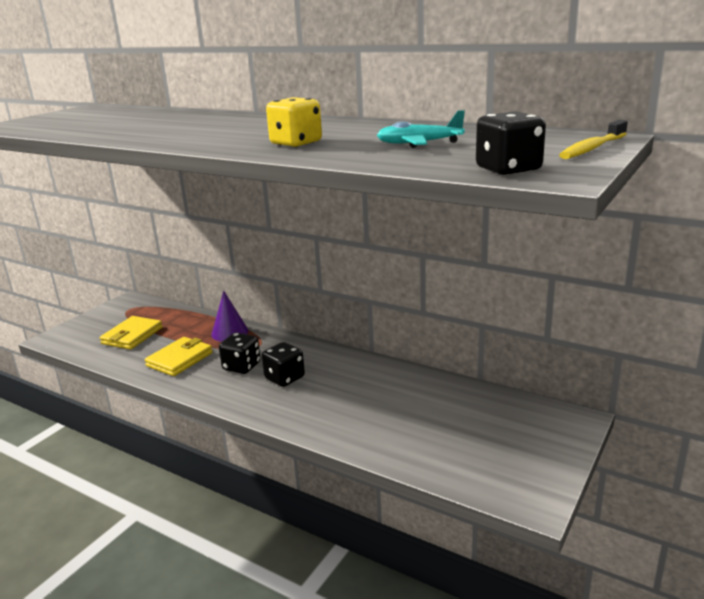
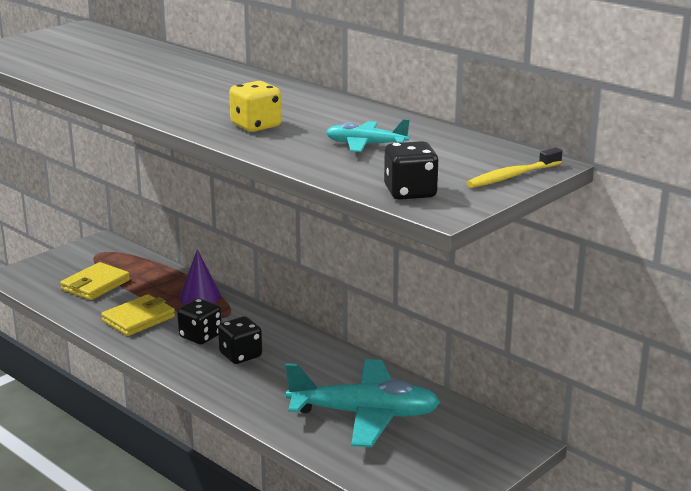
camera: 10 degrees right, 0 degrees up
(421, 415) = (364, 414): none -> turquoise plane

